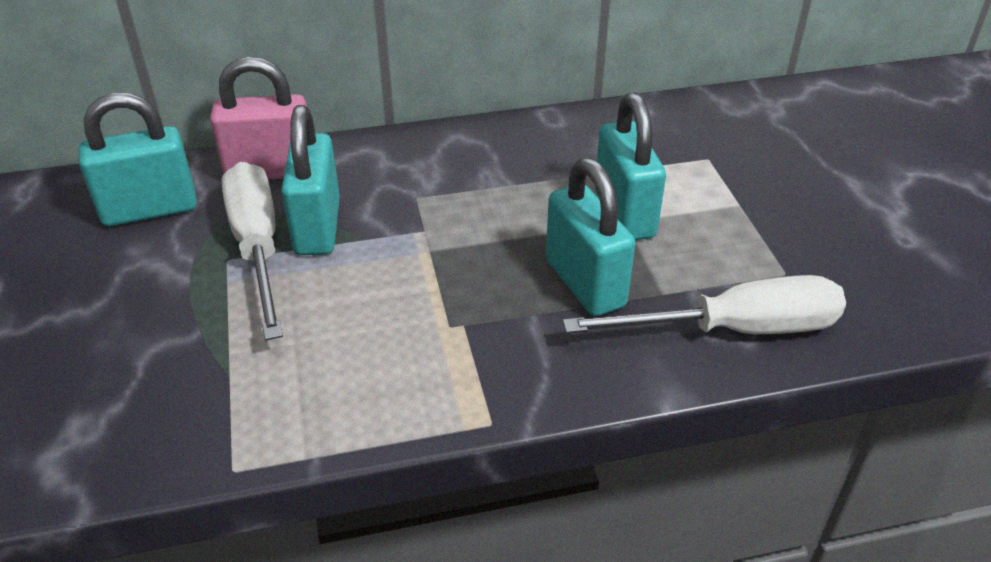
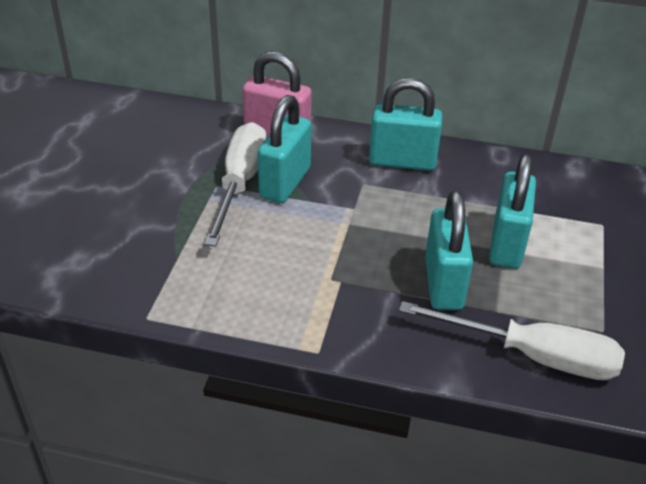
camera: 25 degrees right, 0 degrees up
(150, 209) = (188, 137): turquoise padlock -> turquoise padlock (402, 161)

